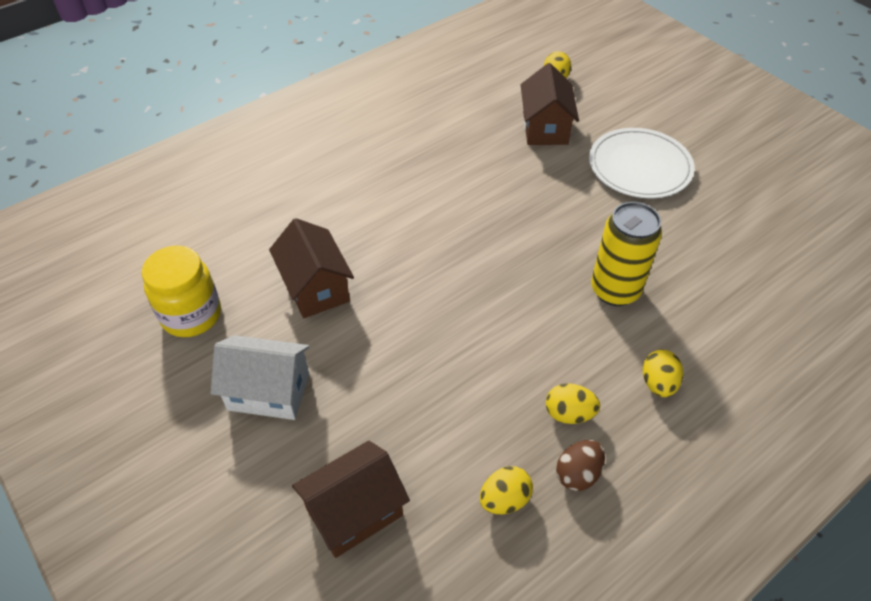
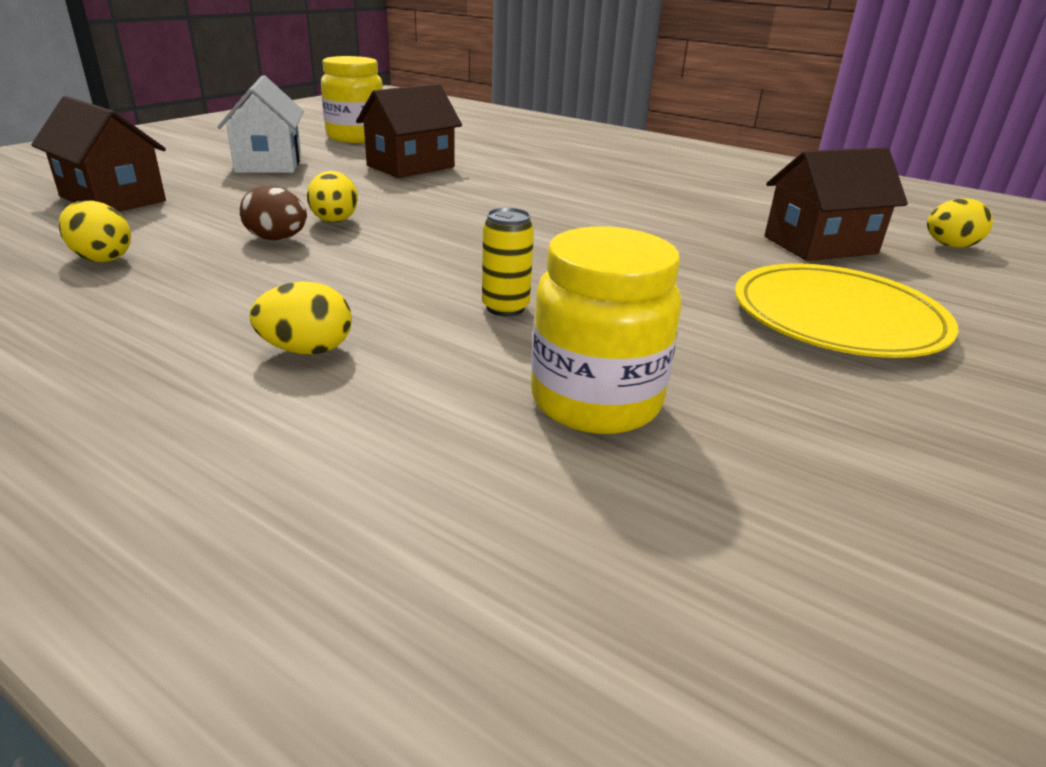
camera: 70 degrees right, 20 degrees down
(569, 414) = (240, 286): yellow egg -> yellow egg (334, 222)
(577, 474) = (129, 297): brown egg -> brown egg (277, 239)
(615, 290) = (505, 308): yellow can -> yellow can, size x0.53
(639, 166) = (837, 317): white plate -> yellow plate
(714, 281) = (595, 401): none -> yellow jar

